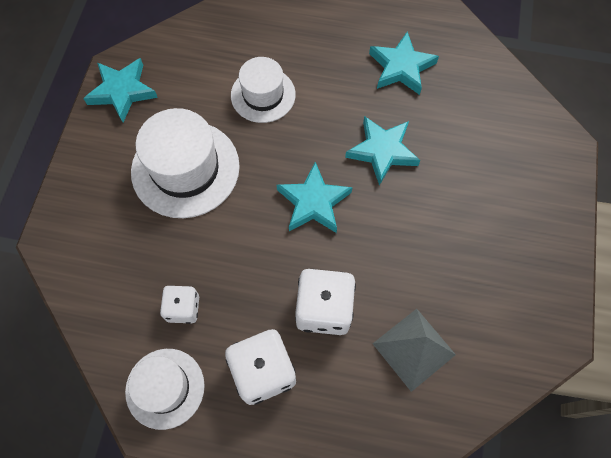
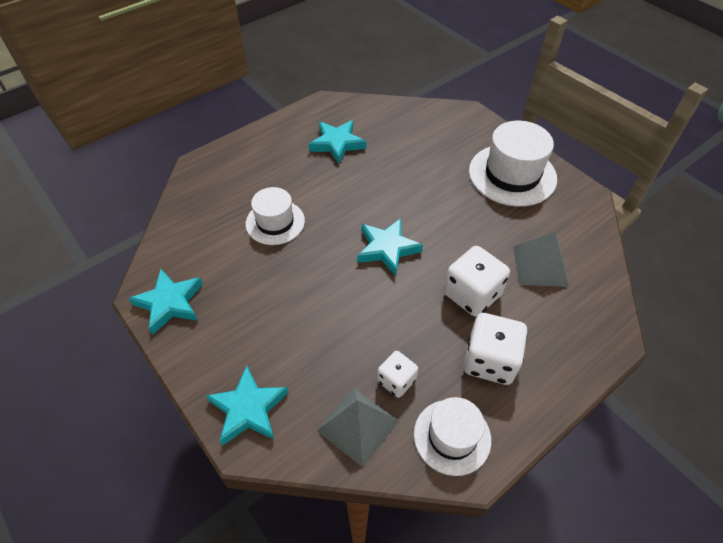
camera: 50 degrees left, 15 degrees down
(121, 308) = (357, 425): none -> grey pyramid
(185, 169) = (282, 305): white hat -> white hat (512, 175)
(382, 151) = (386, 190): turquoise star -> turquoise star (248, 409)

